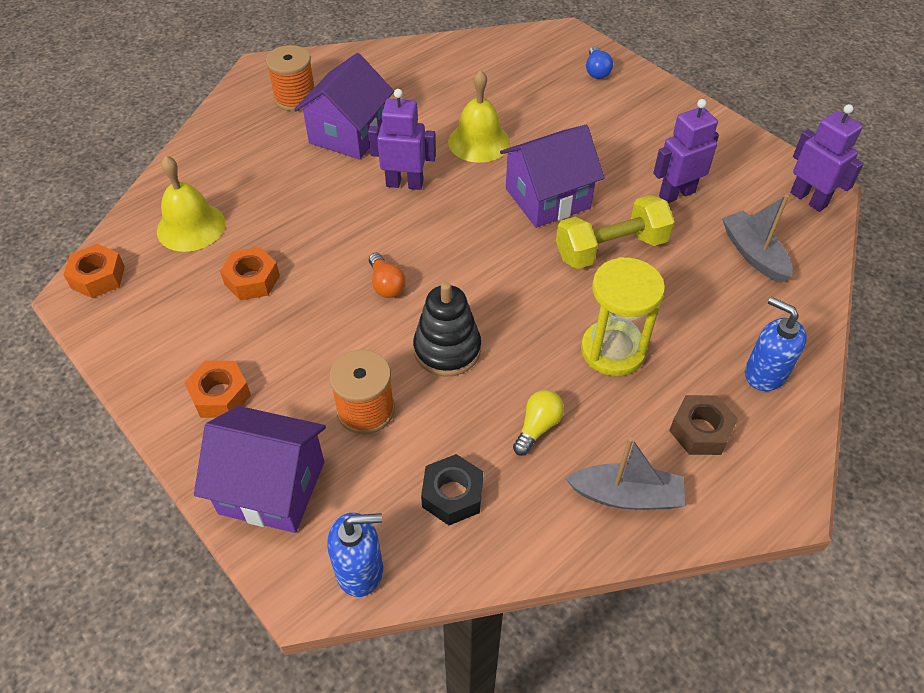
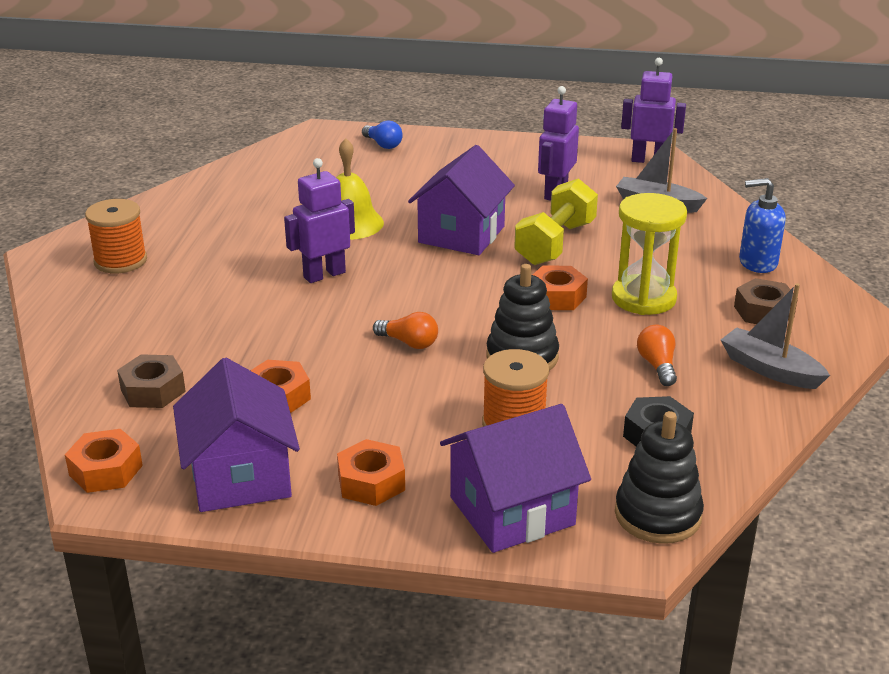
camera: 40 degrees left, 20 degrees down
(191, 227) = (153, 390): yellow bell -> brown nut
(349, 134) = (217, 264): purple house -> purple house (240, 476)
(360, 570) = (657, 515): blue soap dispenser -> black stacking toy
(537, 427) = (657, 366): yellow light bulb -> orange light bulb
(545, 306) = (557, 296): none -> orange nut
(626, 495) = (770, 369): grey boat -> grey boat turned 105 degrees counterclockwise

